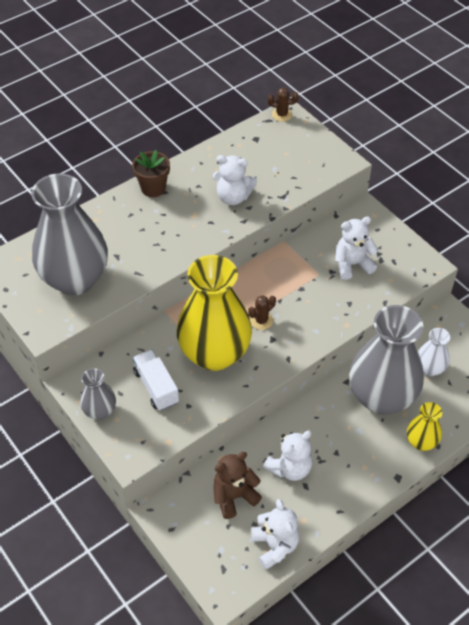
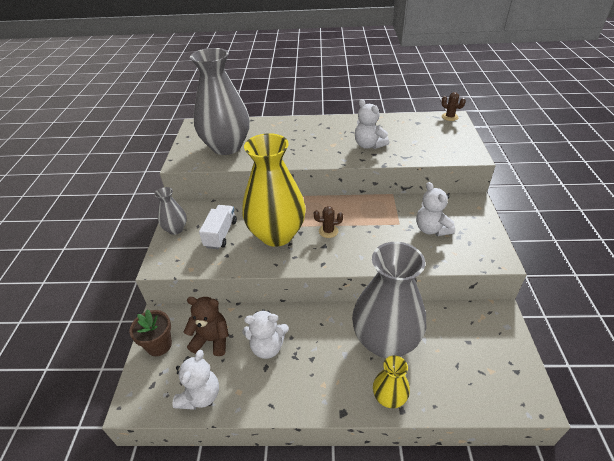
camera: 40 degrees right, 10 degrees down
(153, 188) = (323, 123): brown flower pot -> brown flower pot (159, 345)
(352, 264) = (431, 229): white teddy bear -> white teddy bear turned 135 degrees counterclockwise
(430, 368) = (447, 344): white vase -> none

